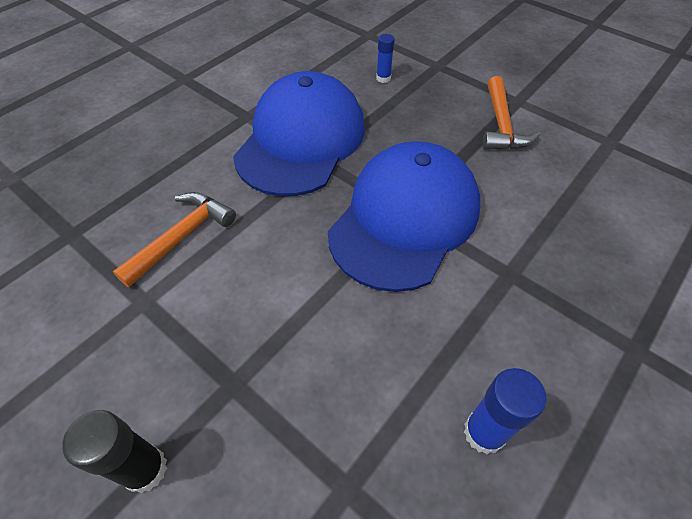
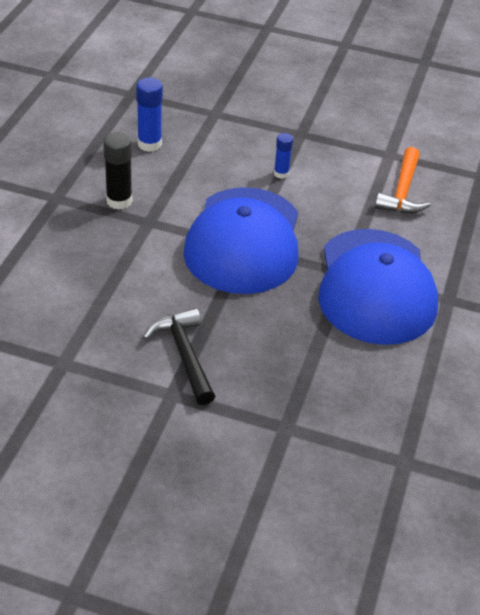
camera: 155 degrees right, 10 degrees down
(145, 469) = (318, 100): black glue stick -> black glue stick (119, 201)
(383, 78) = (341, 386): blue glue stick -> blue glue stick (281, 174)
(501, 125) = (184, 355): orange hammer -> black hammer

